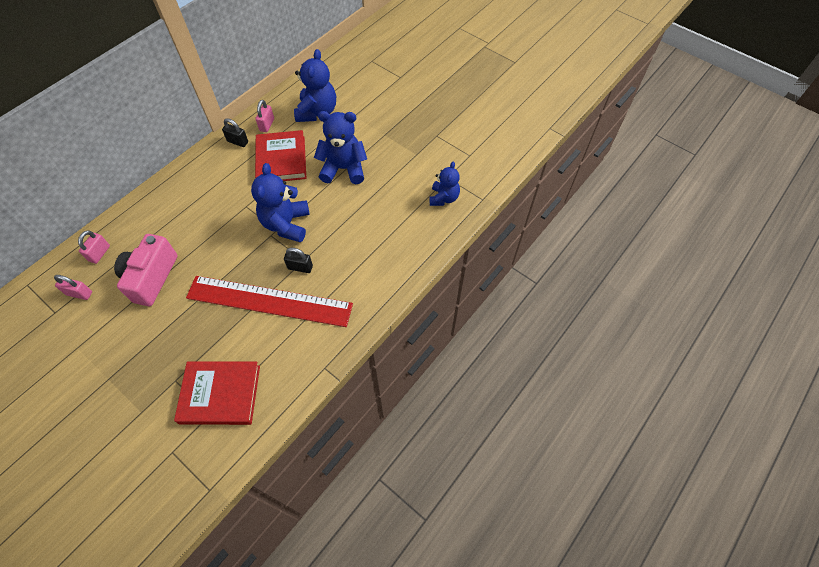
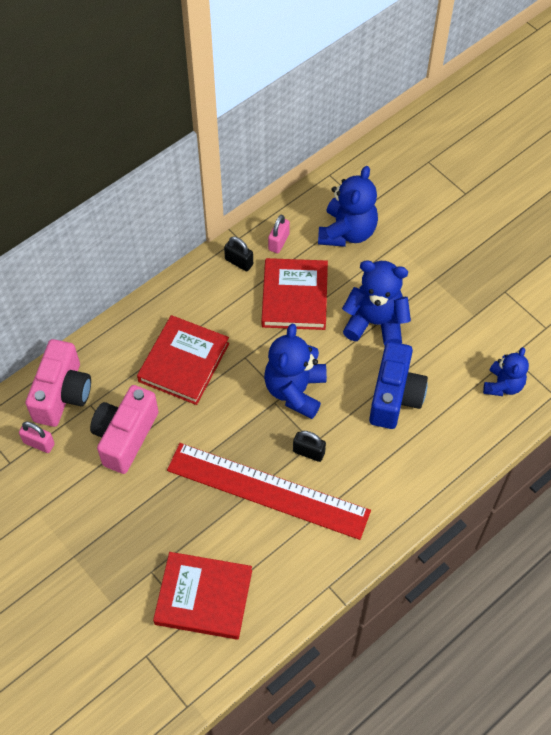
camera: 10 degrees right, 0 degrees up
(100, 253) = (62, 394): pink padlock -> pink camera
(198, 216) = (184, 362): none -> red book
(363, 217) = (394, 396): none -> blue camera

